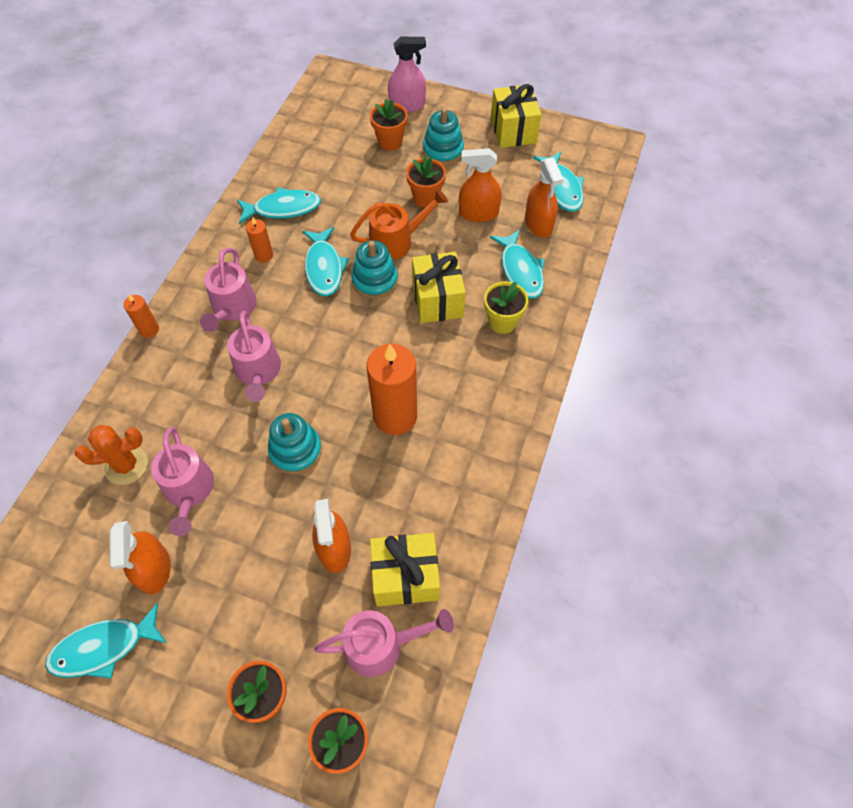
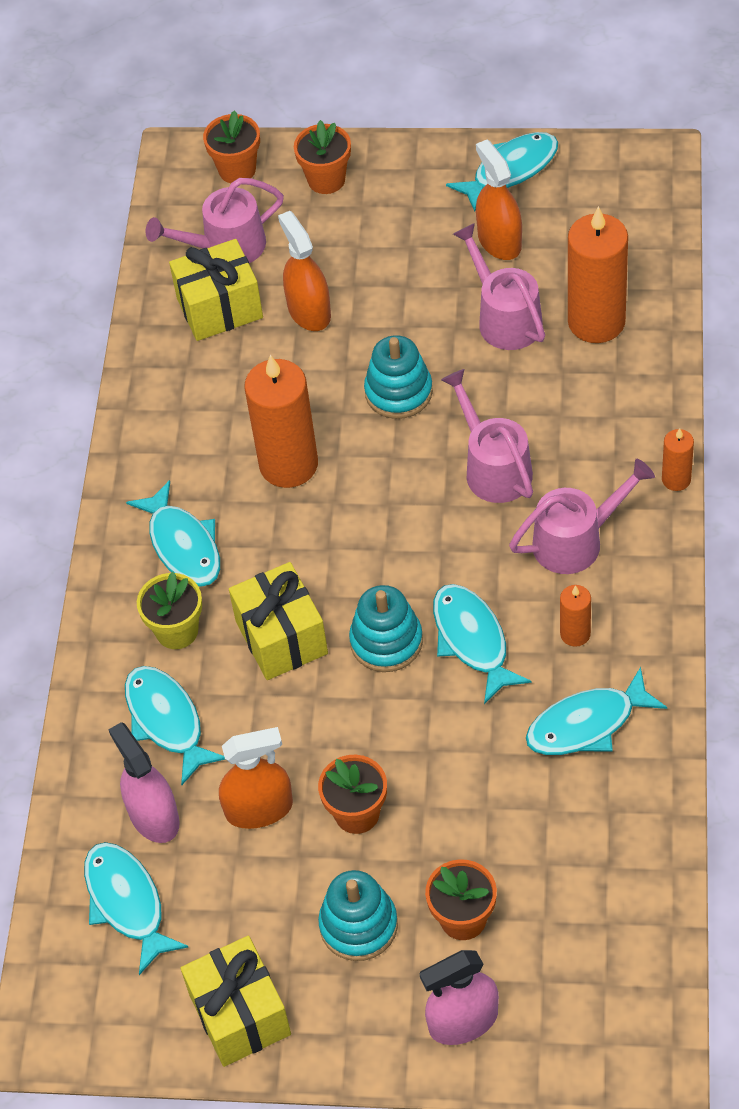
camera: 170 degrees right, 5 degrees down
(126, 465) = (596, 322): orange cactus -> orange candle
(232, 309) = (576, 540): pink watering can -> pink watering can turned 75 degrees clockwise
(397, 241) = (376, 718): orange watering can -> none
(485, 378) = (183, 545): none -> turquoise fish
(538, 224) = (154, 816): orange spray bottle -> pink spray bottle

